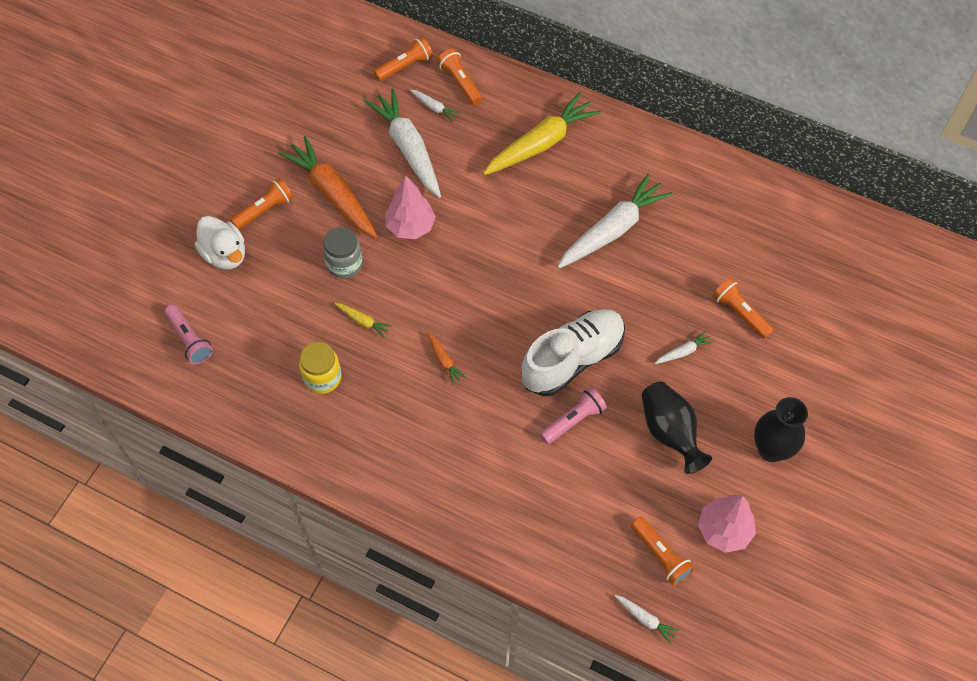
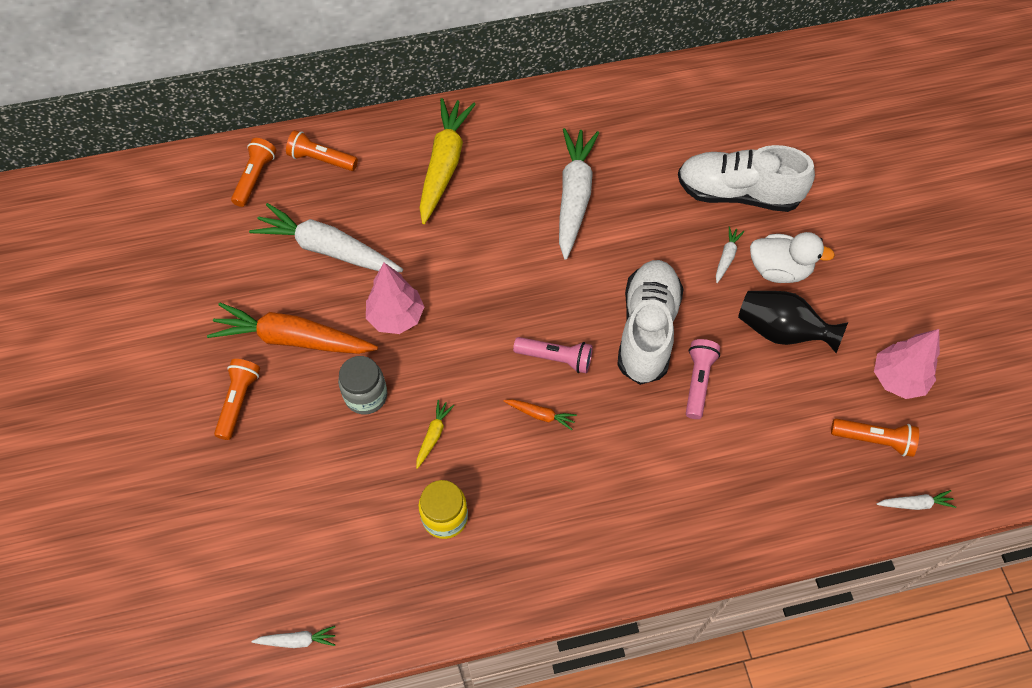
camera: 40 degrees left, 0 degrees up
(189, 340) = (277, 585): pink flashlight -> pink flashlight (555, 358)
(225, 254) = (237, 474): white duck -> white duck (779, 270)
(363, 321) = (433, 435): yellow carrot -> yellow carrot turned 60 degrees counterclockwise
(434, 107) = (317, 197): white carrot -> white carrot (297, 640)
(740, 313) = (738, 193): orange flashlight -> white shoe
(771, 449) = (866, 285): black vase -> none

